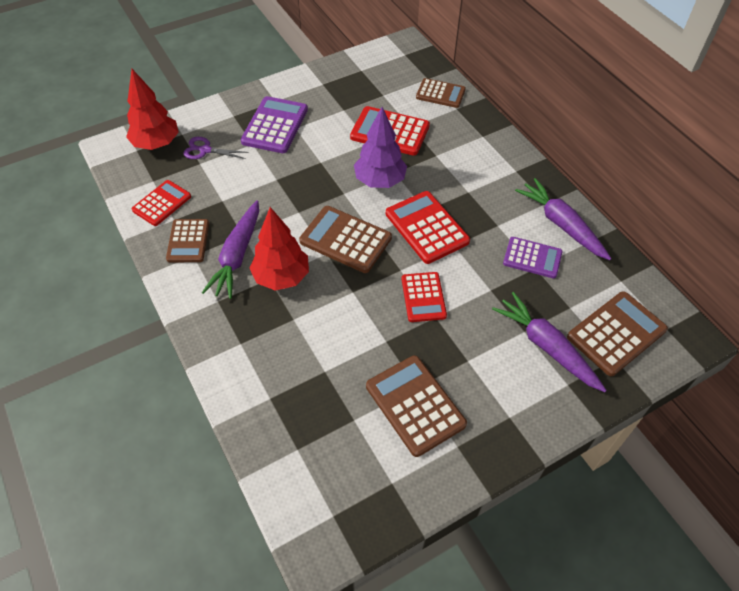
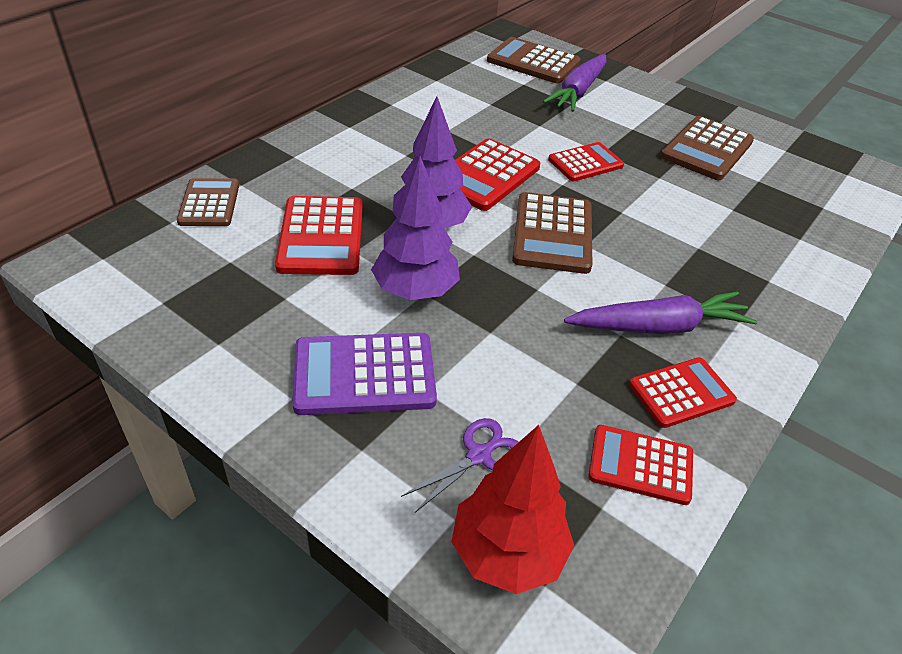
camera: 115 degrees left, 10 degrees down
(188, 241) = (681, 393): brown calculator -> red calculator
(205, 150) = (479, 456): purple scissors -> purple scissors turned 120 degrees counterclockwise
(281, 277) = (654, 273): red tree -> none
(324, 158) = (415, 291): none -> purple tree
(532, 258) = (478, 106): purple calculator -> none
(561, 225) = (419, 93): purple carrot -> none

